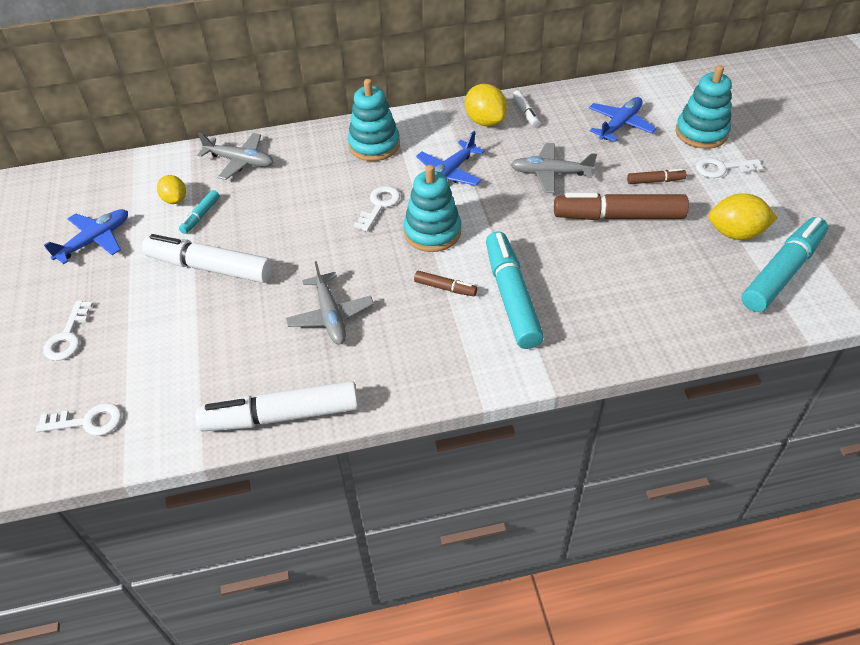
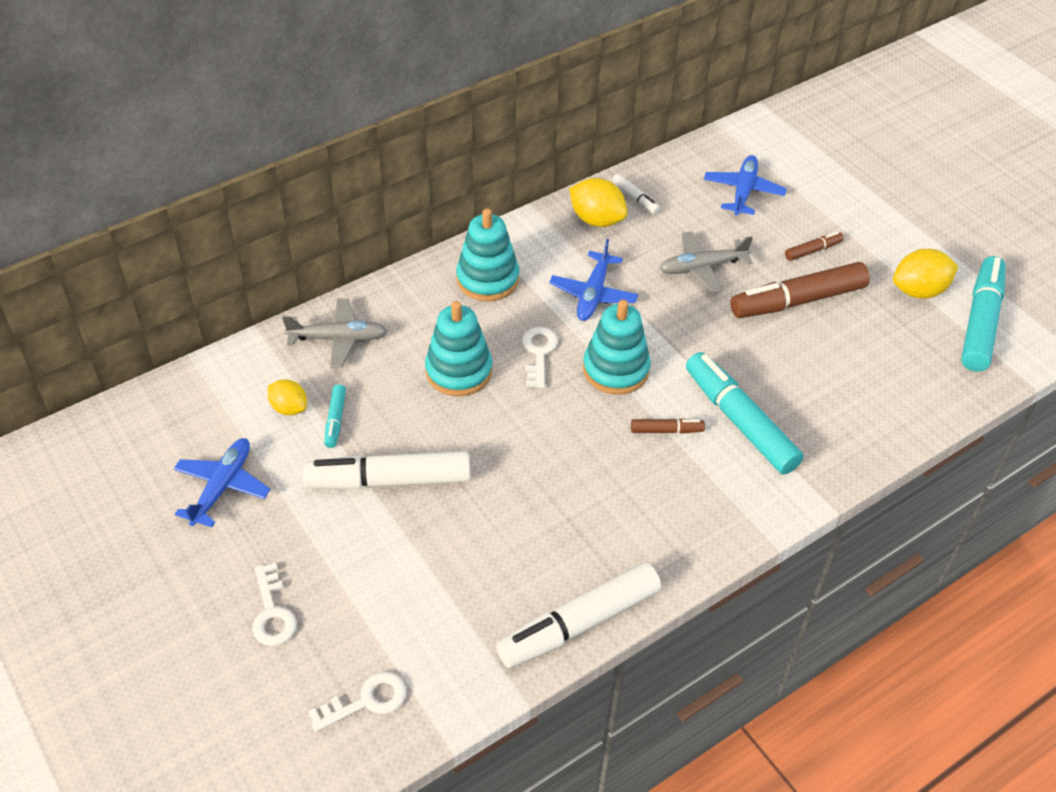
camera: 25 degrees left, 0 degrees up
(330, 315) = (563, 497): grey plane -> none
(701, 133) = (830, 182): turquoise stacking toy -> turquoise stacking toy (459, 371)
(722, 168) = (871, 220): white key -> none

